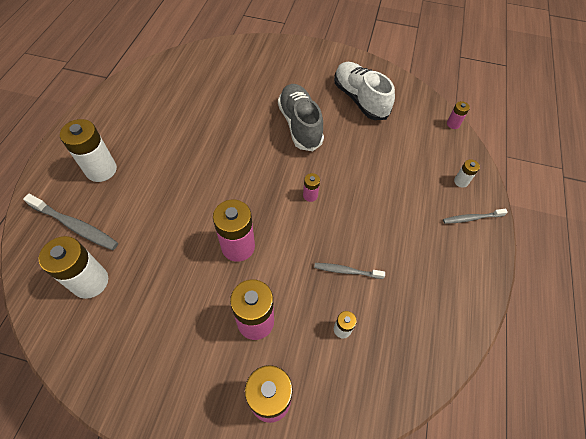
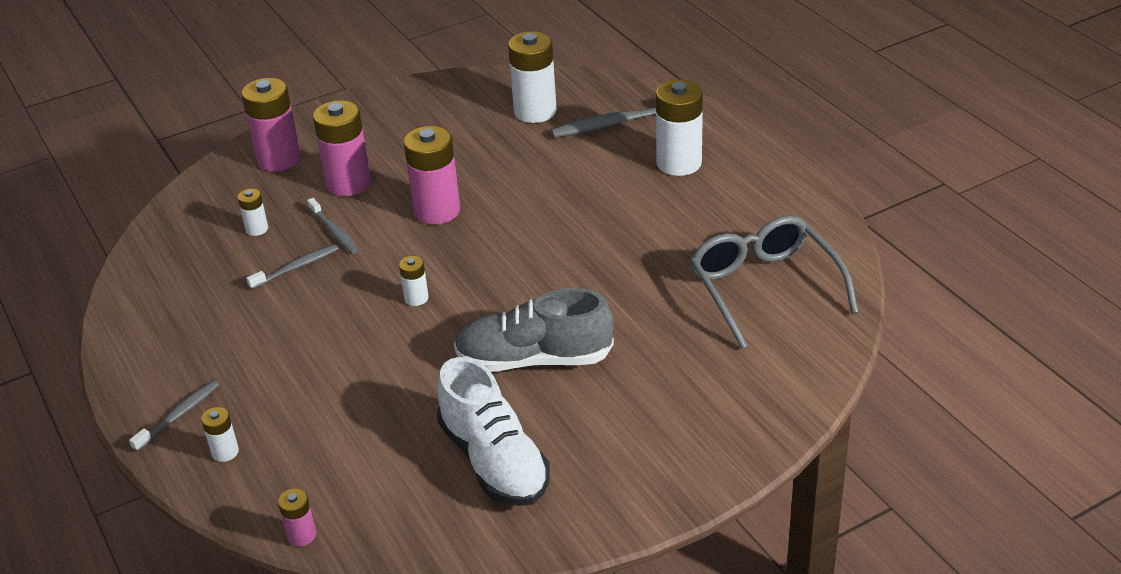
camera: 140 degrees right, 20 degrees down
(182, 85) = (764, 287): none -> grey glasses
(300, 125) = (534, 359): grey shoe -> grey shoe turned 150 degrees clockwise
(303, 282) = (334, 231): none -> grey toothbrush
(310, 195) = (416, 298): pink battery -> white battery
(360, 99) = (494, 461): white shoe -> white shoe turned 45 degrees clockwise

